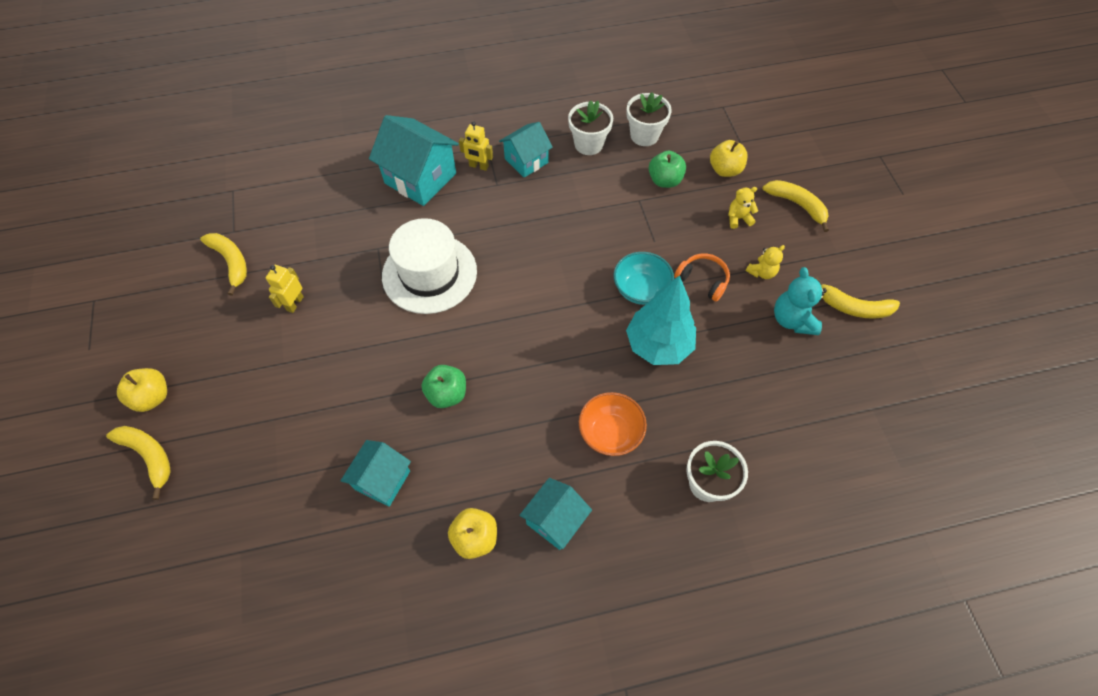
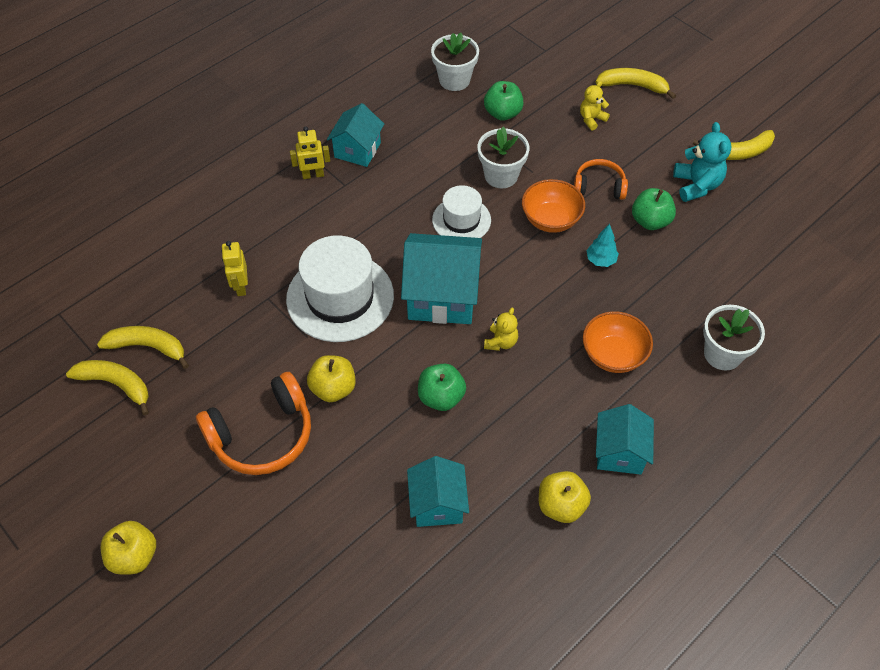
camera: 30 degrees left, 5 degrees down
(149, 456) = (177, 612): yellow banana -> yellow banana (148, 347)
(295, 303) = (220, 391): yellow robot -> yellow robot (240, 286)
(299, 353) = (262, 435): none -> orange headphones
(420, 178) = (261, 212): turquoise house -> turquoise house (442, 296)
(567, 255) = (461, 220): none -> white hat
(588, 144) = (407, 109): white flower pot -> white flower pot (501, 175)
(640, 289) = (551, 219): turquoise bowl -> orange bowl
(658, 345) = (600, 260): turquoise tree -> turquoise tree, size x0.45
(725, 170) = (550, 81): yellow apple -> yellow apple (333, 388)
(727, 332) = (650, 221): none -> green apple
(761, 272) = (644, 157): yellow teddy bear -> yellow teddy bear (501, 342)
(792, 319) = (696, 185): turquoise teddy bear -> turquoise teddy bear turned 150 degrees counterclockwise

